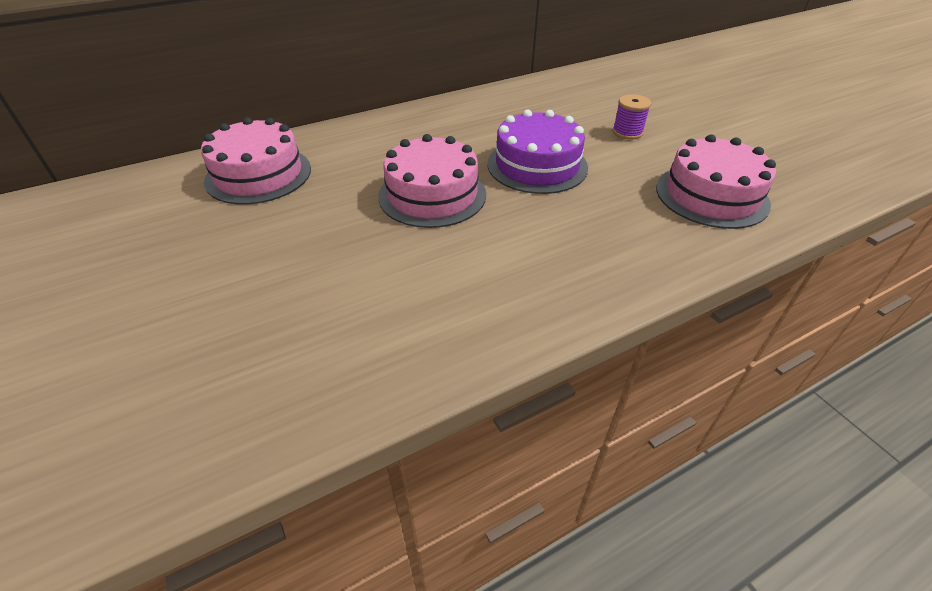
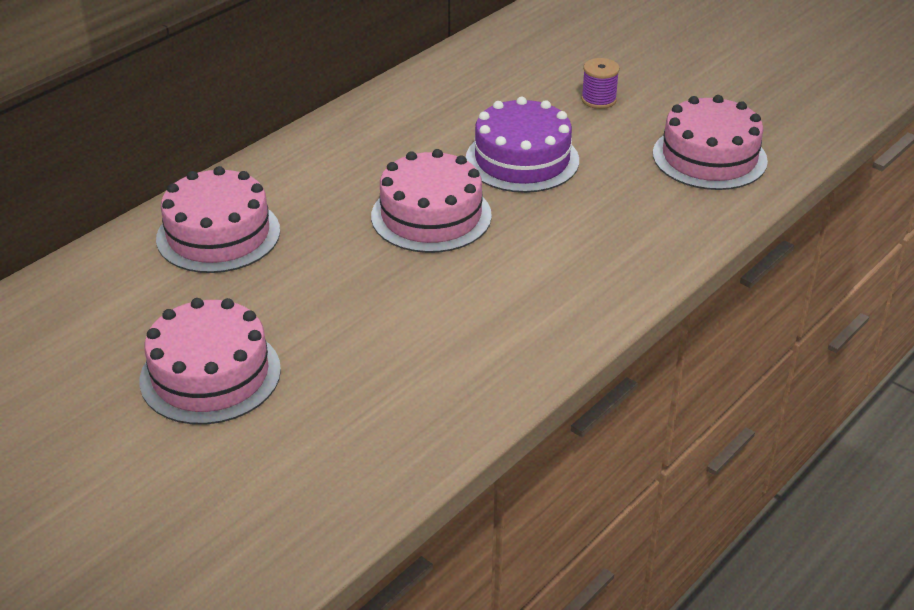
camera: 20 degrees left, 5 degrees down
(143, 291) = (210, 374): none -> pink cake

